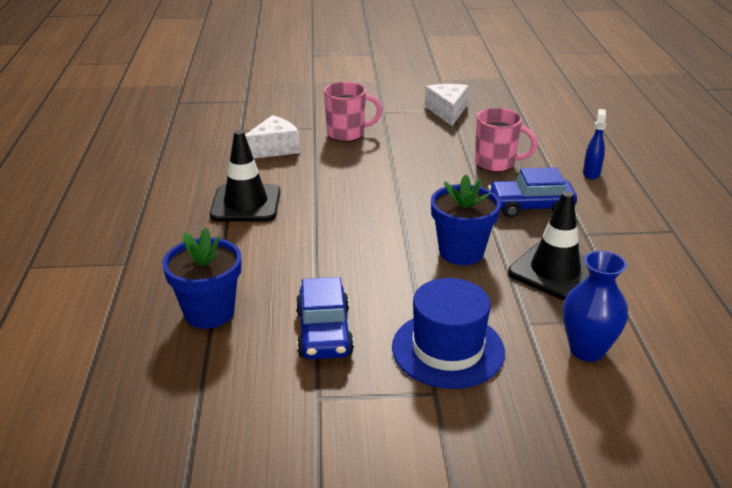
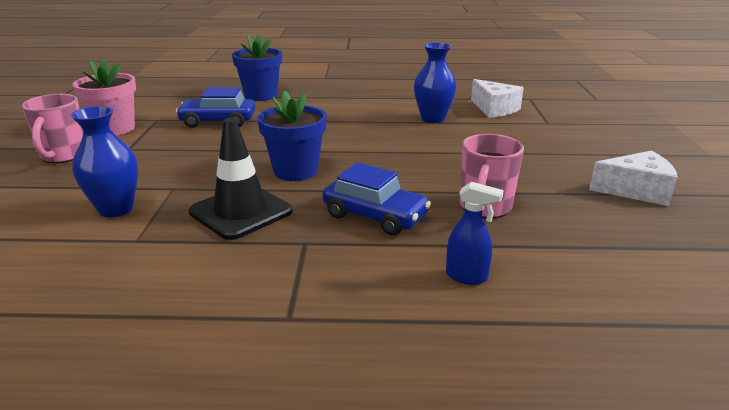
camera: 95 degrees right, 5 degrees down
(246, 204) = (395, 102): black traffic cone -> none
(305, 181) = (433, 119): none -> blue vase
(347, 134) = (538, 136): pink mug -> pink mug (63, 156)
(364, 433) = (115, 129): none -> pink flower pot
(448, 349) = (168, 156): blue hat -> none
(530, 206) = (375, 216): blue car -> blue car turned 120 degrees clockwise

